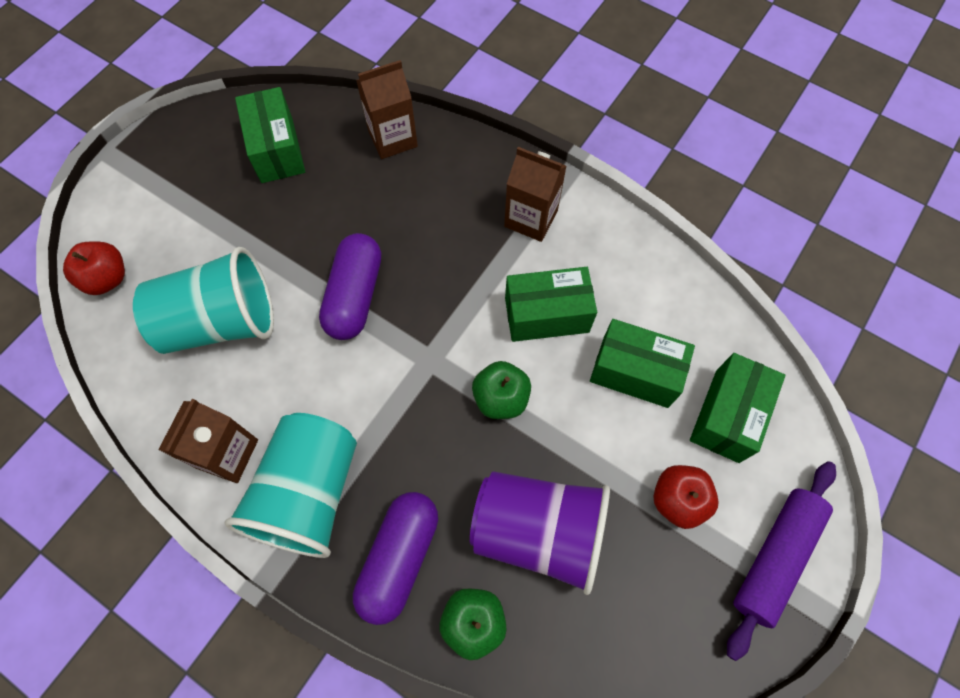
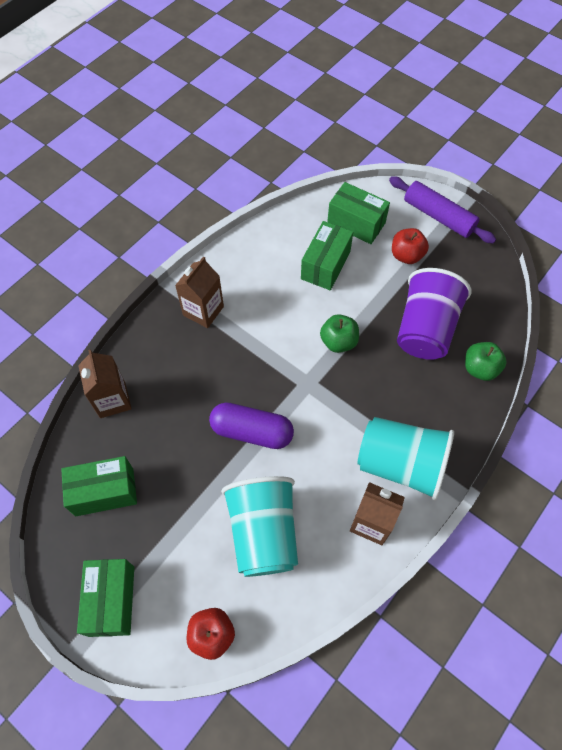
camera: 85 degrees left, 5 degrees down
(399, 558) = (443, 408): purple capsule -> none
(546, 315) = (280, 309): green box -> green box (112, 600)

